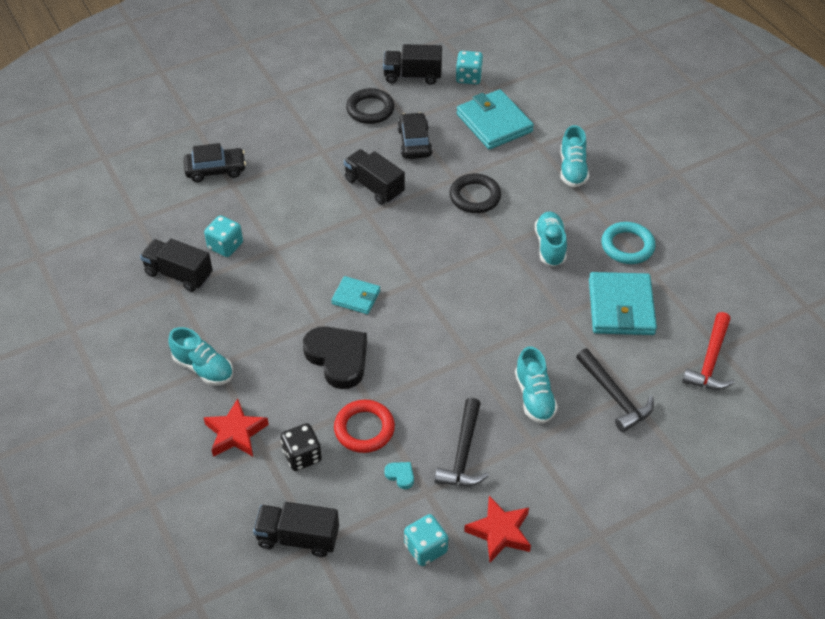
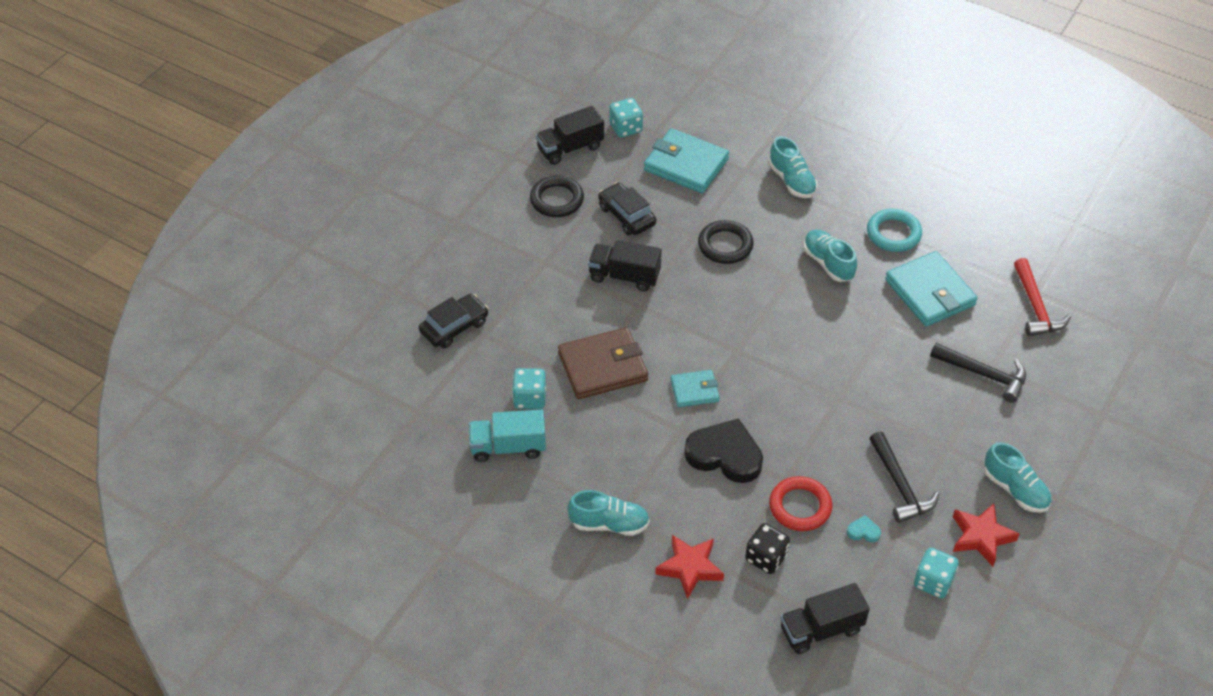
camera: 30 degrees left, 0 degrees up
(179, 274) = (508, 447): black truck -> turquoise truck
(300, 247) = (603, 367): none -> brown wallet
(534, 397) = (919, 407): turquoise shoe -> turquoise shoe (1015, 489)

